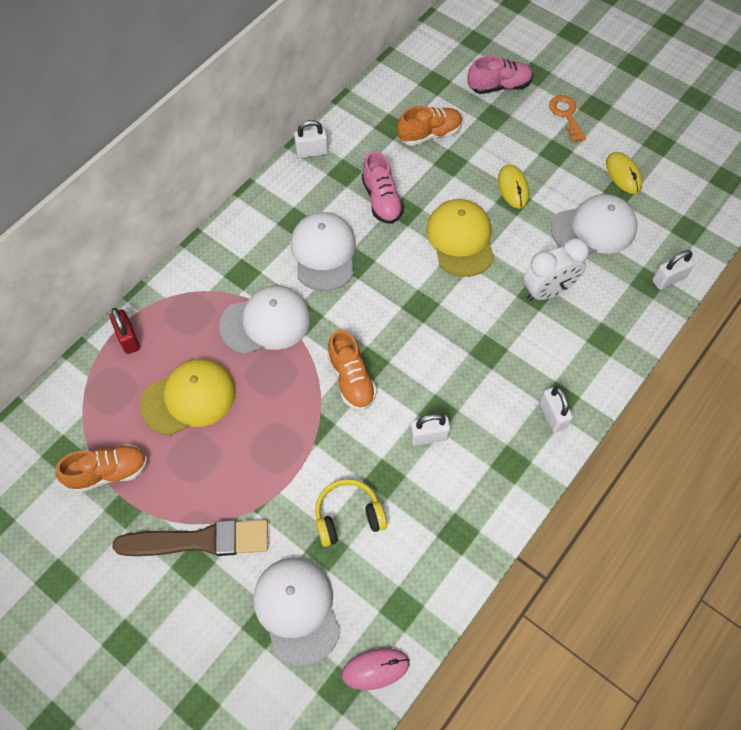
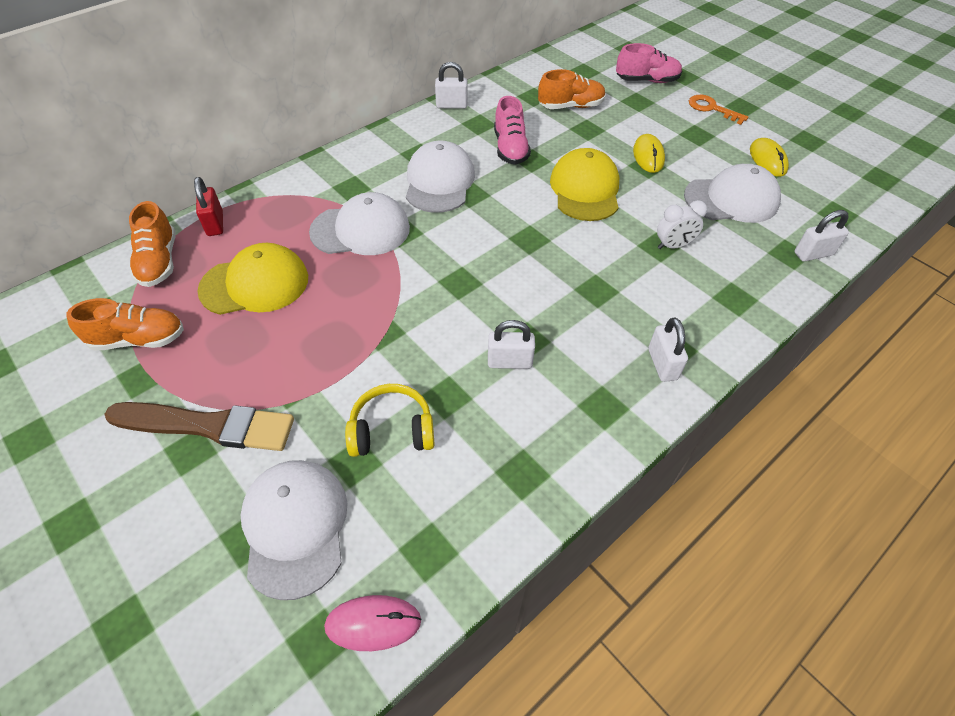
camera: 10 degrees right, 10 degrees down
(351, 379) = (436, 293): orange shoe -> orange shoe (159, 262)
(548, 291) = (673, 246): white clock -> white clock, size x0.64
(566, 115) = (712, 108): orange key -> orange key turned 45 degrees counterclockwise

